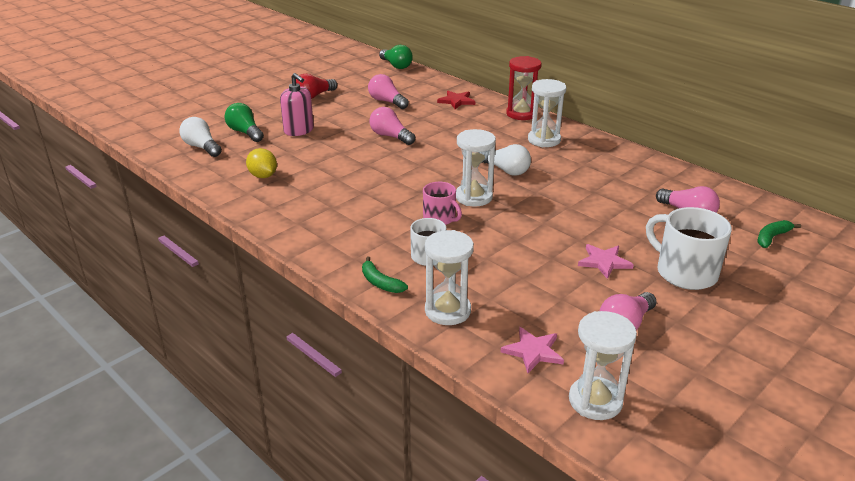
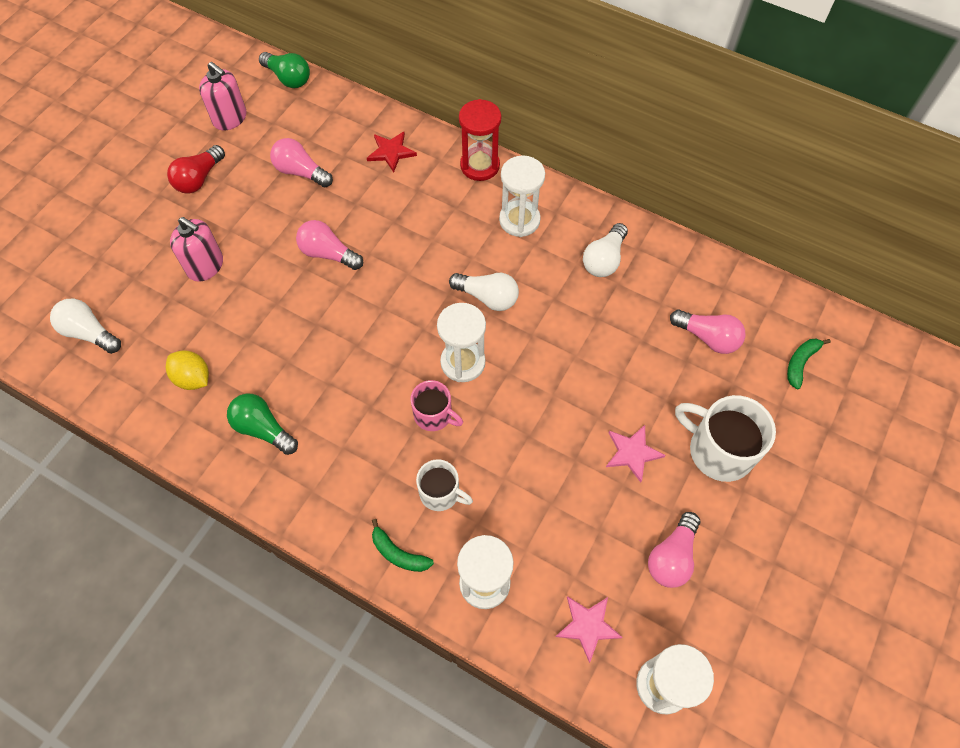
camera: 15 degrees left, 30 degrees up
(245, 132) = (135, 286): green light bulb -> green light bulb (263, 429)
(348, 76) = (230, 118): none -> pink soap dispenser
(607, 165) = (604, 259): none -> white light bulb

